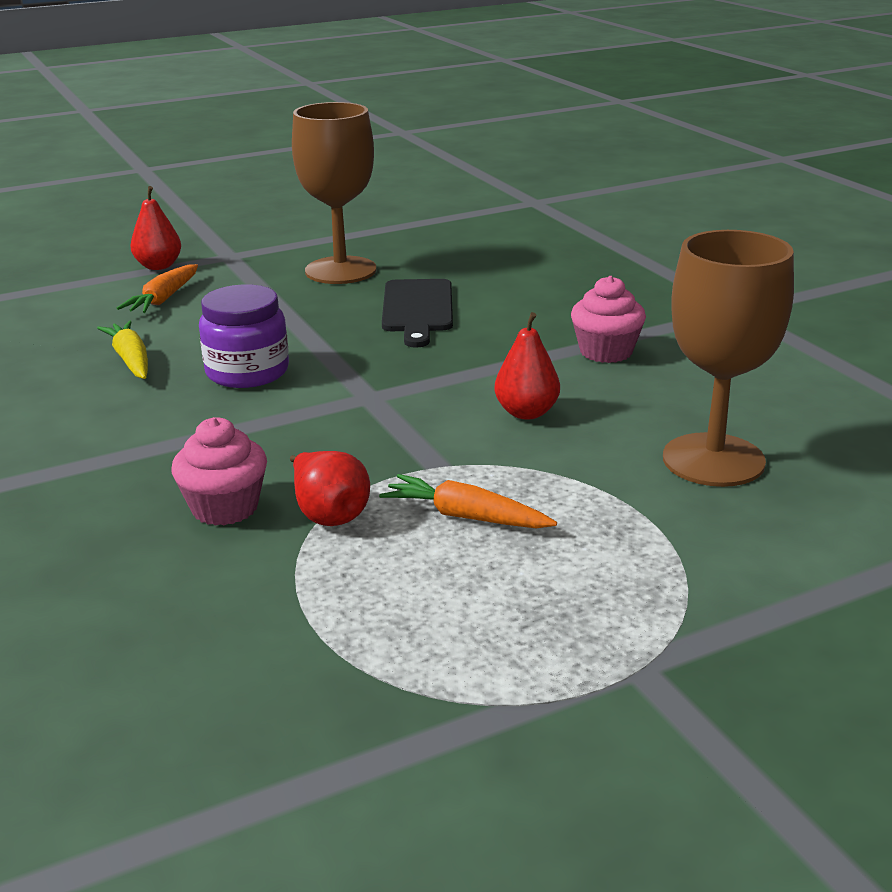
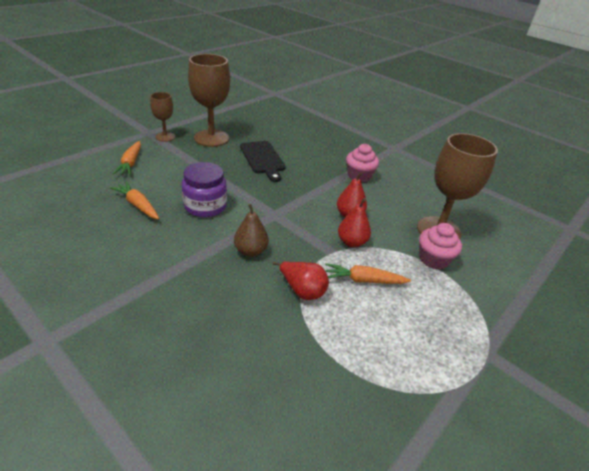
camera: 25 degrees left, 10 degrees up
(131, 360) = (138, 205): yellow carrot -> orange carrot
(158, 266) = (114, 141): red pear -> red pear (351, 242)
(225, 508) = (249, 296): pink cupcake -> pink cupcake (433, 259)
(254, 264) = (165, 137): none -> brown goblet
(279, 445) = (250, 251): none -> brown pear

